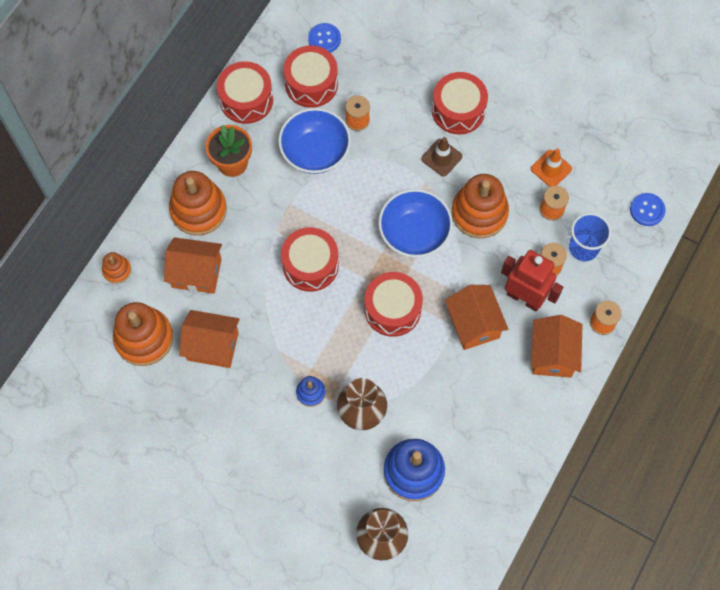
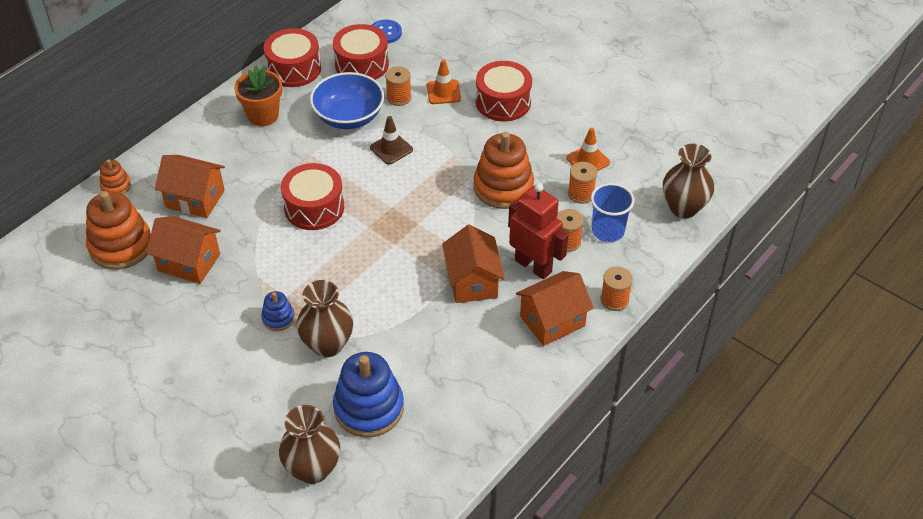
camera: 10 degrees right, 20 degrees down
(198, 210) = (216, 148): orange stacking toy -> none
(392, 309) = (389, 257): red drum -> none
(399, 107) = (443, 92): none -> orange traffic cone
(414, 233) = (430, 195): blue bowl -> none
(441, 157) = (476, 137): brown traffic cone -> brown traffic cone (391, 149)
(552, 354) = (552, 321): orange house -> orange house turned 45 degrees clockwise
(647, 210) = (683, 207): blue button -> brown vase

